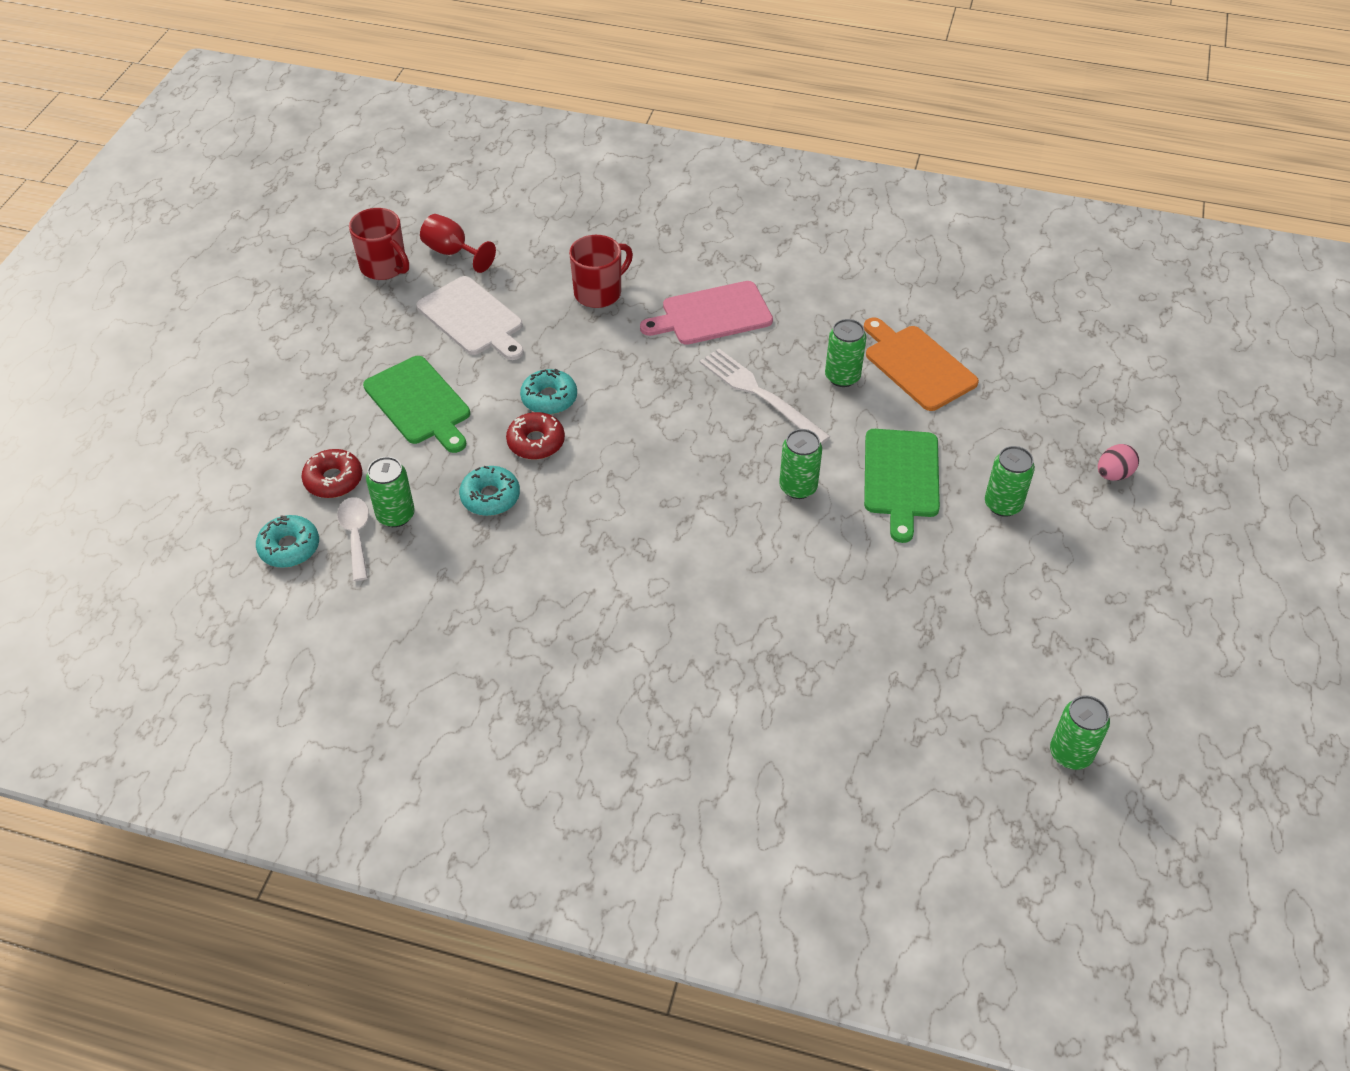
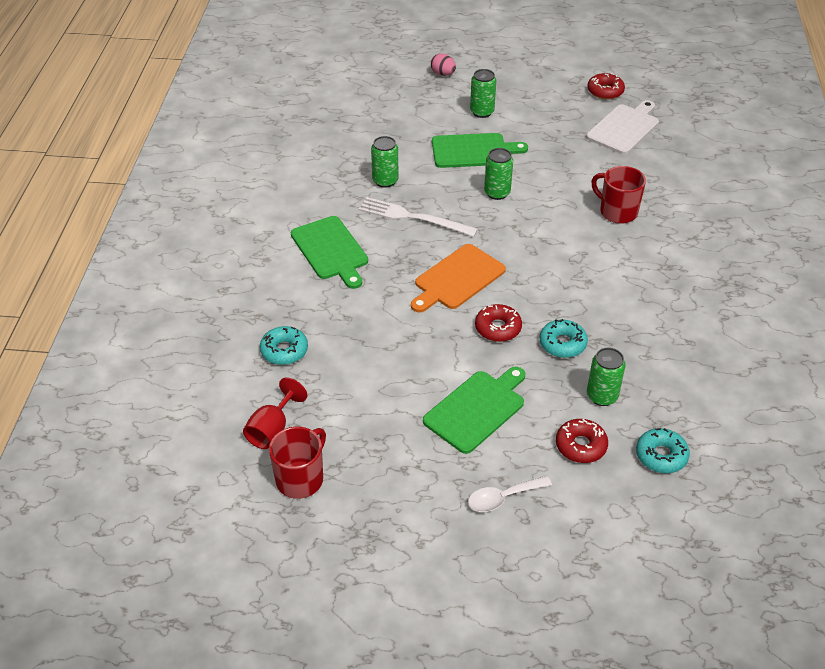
camera: 100 degrees left, 5 degrees down
(356, 535) = (631, 416): white spoon -> white spoon (502, 498)
(472, 319) = (363, 395): white cutting board -> white cutting board (624, 128)
(549, 398) = (448, 328): turquoise donut -> turquoise donut (284, 351)
(599, 293) = (315, 319): red mug -> red mug (617, 212)
(712, 314) = (330, 250): pink cutting board -> green cutting board
(760, 394) = (413, 217): white fork -> white fork turned 75 degrees clockwise
(917, 365) = (365, 149): orange cutting board -> orange cutting board (457, 279)
(1061, 683) = (605, 91): none -> red donut
(1070, 753) = (648, 88): green can -> none

